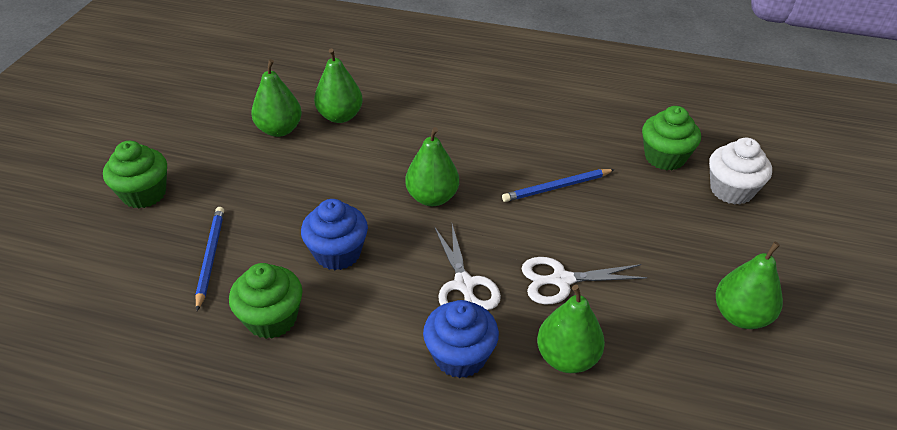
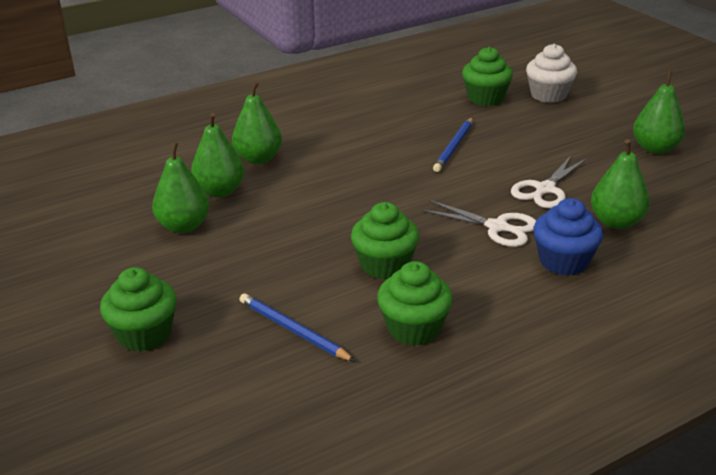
camera: 45 degrees left, 10 degrees down
(337, 253) = (384, 265): blue cupcake -> green cupcake
(432, 197) = (387, 197): green pear -> green pear (258, 158)

